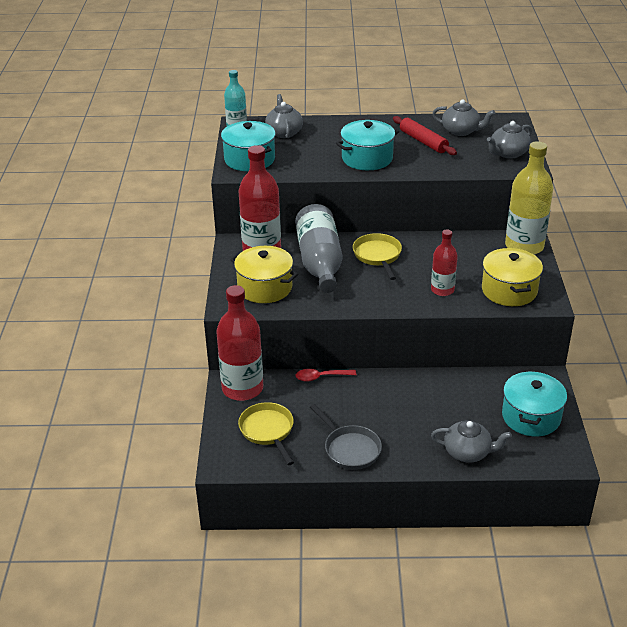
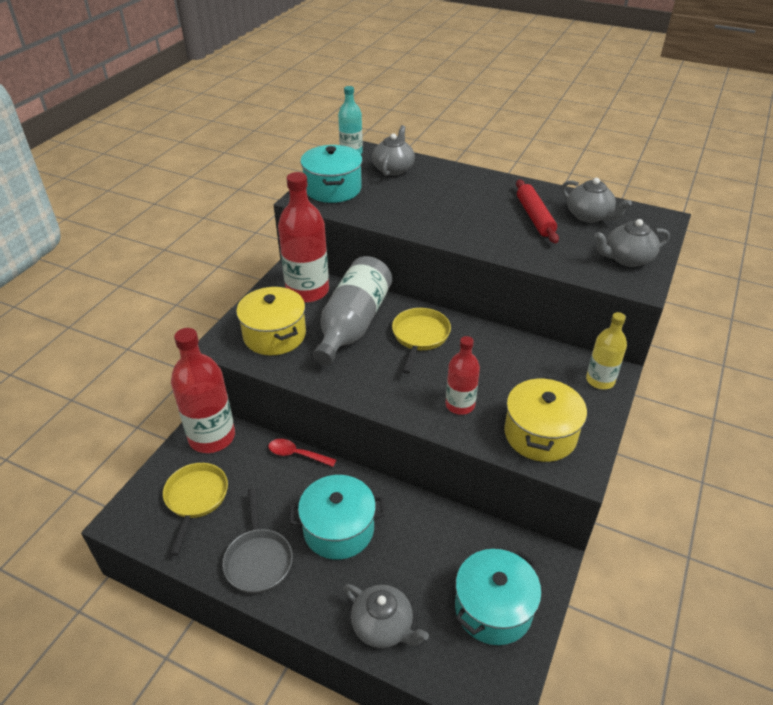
camera: 25 degrees right, 5 degrees up
(367, 158) = (455, 220): turquoise pot -> turquoise pot (338, 529)
(524, 246) = (600, 380): yellow bottle -> yellow bottle, size x0.58

